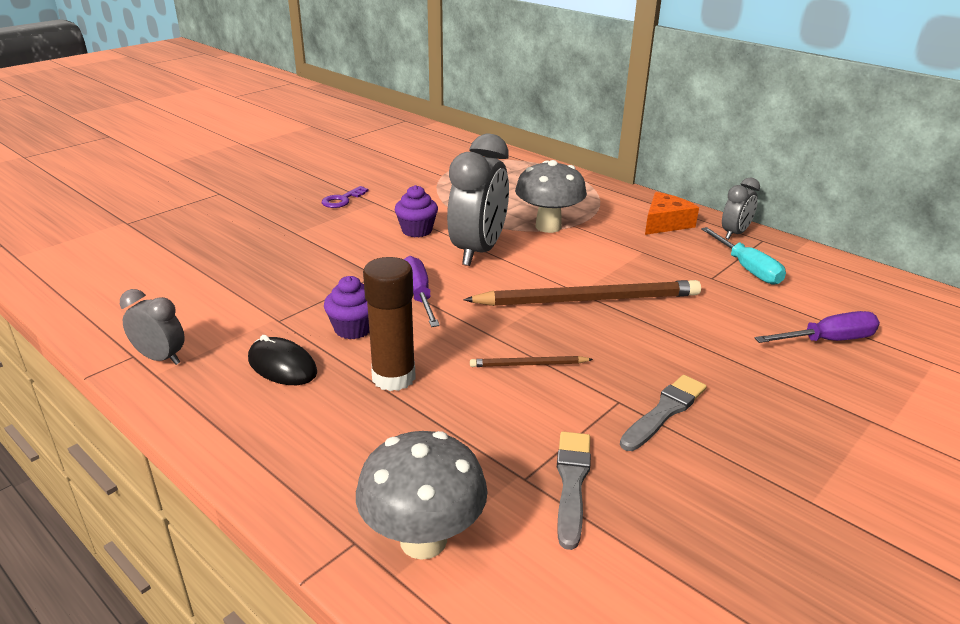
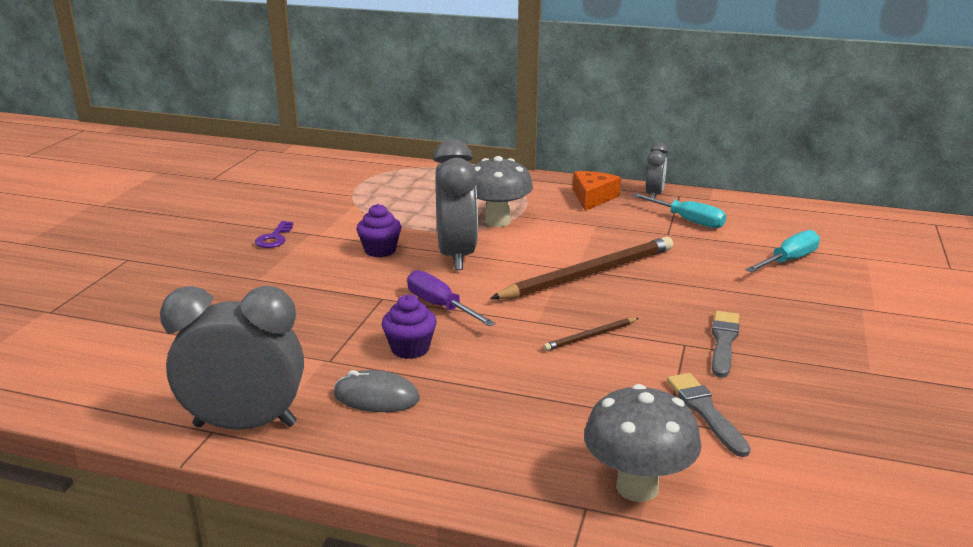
camera: 25 degrees left, 5 degrees down
(161, 358) = (245, 425): grey clock -> grey clock, size x1.91
(282, 366) = (376, 397): black mouse -> grey mouse
(393, 377) = (488, 377): brown glue stick -> none
(828, 340) = (789, 260): purple screwdriver -> turquoise screwdriver

